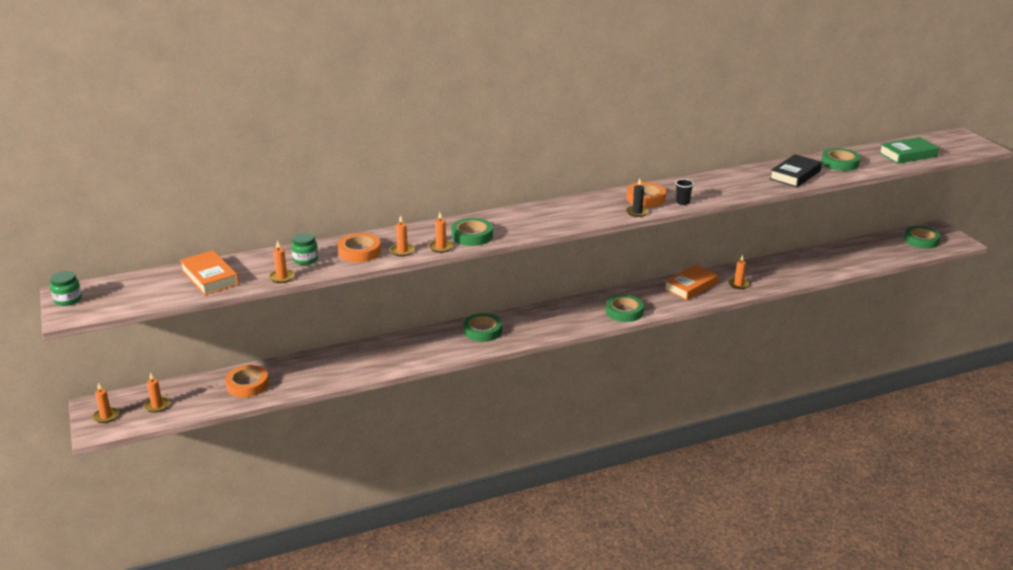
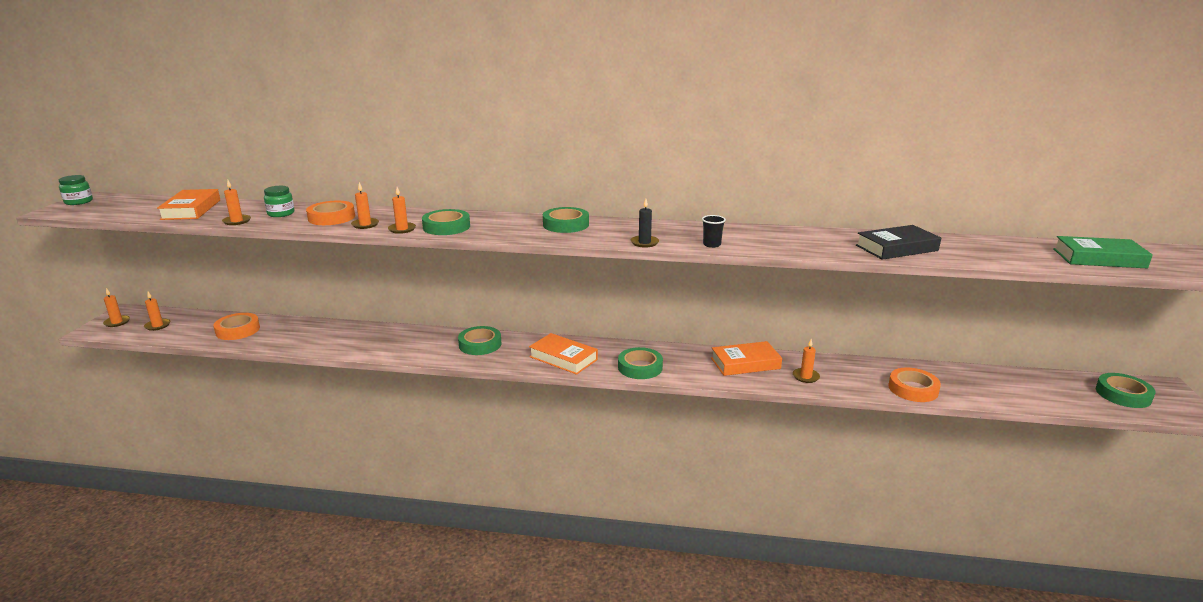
camera: 30 degrees right, 5 degrees down
(561, 322) = (563, 358): none -> orange book
(645, 198) = (674, 233): orange tape -> orange tape (913, 389)
(840, 163) = (979, 248): green tape -> green tape (566, 224)

